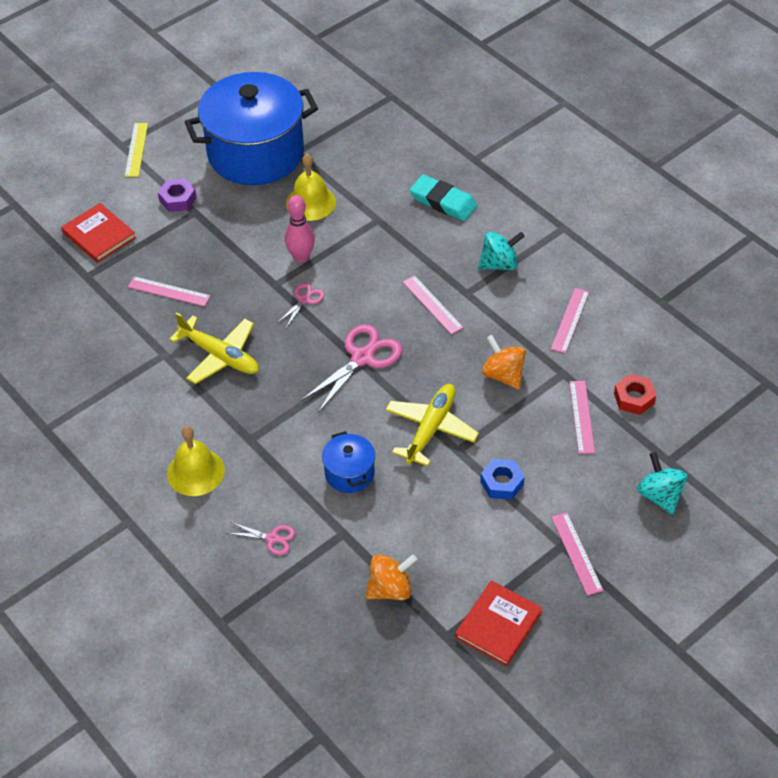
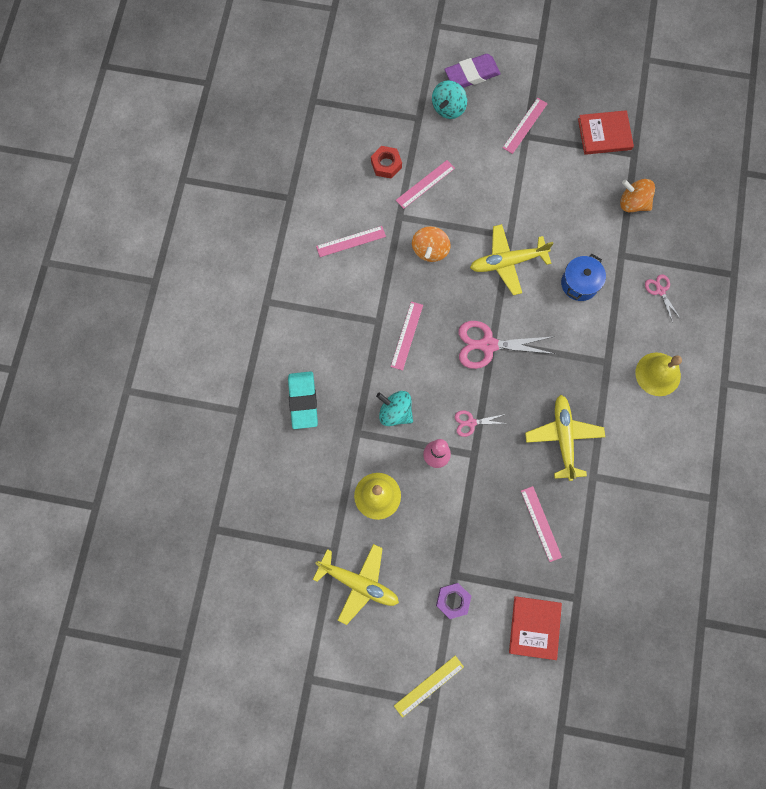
camera: 130 degrees left, 25 degrees up
(256, 153) = (359, 583): blue pot -> yellow plane
(499, 264) = (335, 319): turquoise spinning top -> turquoise spinning top (395, 412)
(502, 483) = (512, 195): blue nut -> none
(687, 547) = (472, 74): none -> purple eraser

